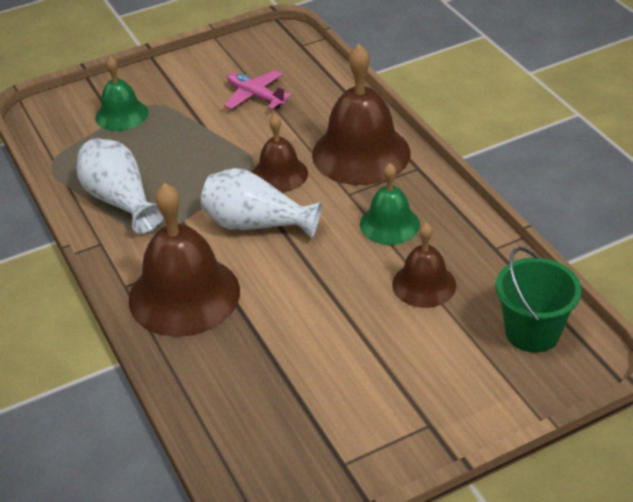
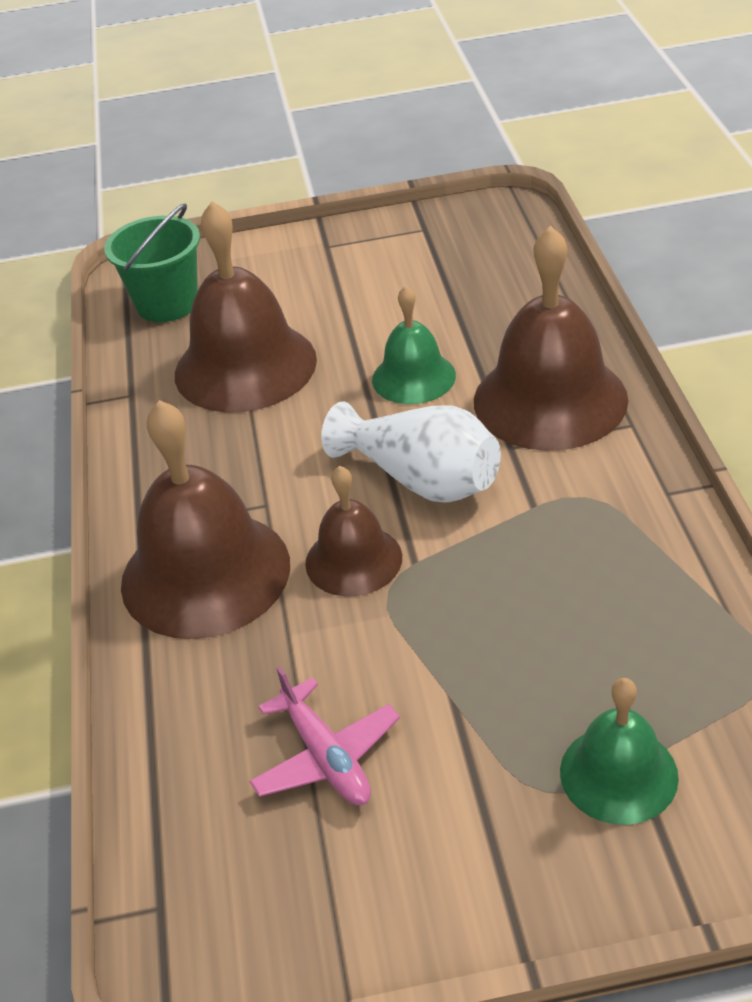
camera: 160 degrees left, 0 degrees up
(120, 201) = (631, 561): white vase -> none
(389, 224) = (237, 447): green bell -> green bell (413, 377)
(424, 284) = (245, 366): brown bell -> brown bell, size x1.76

